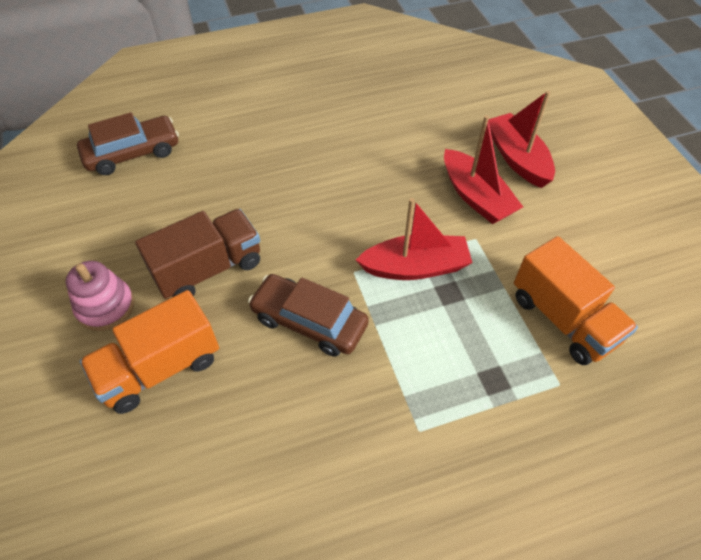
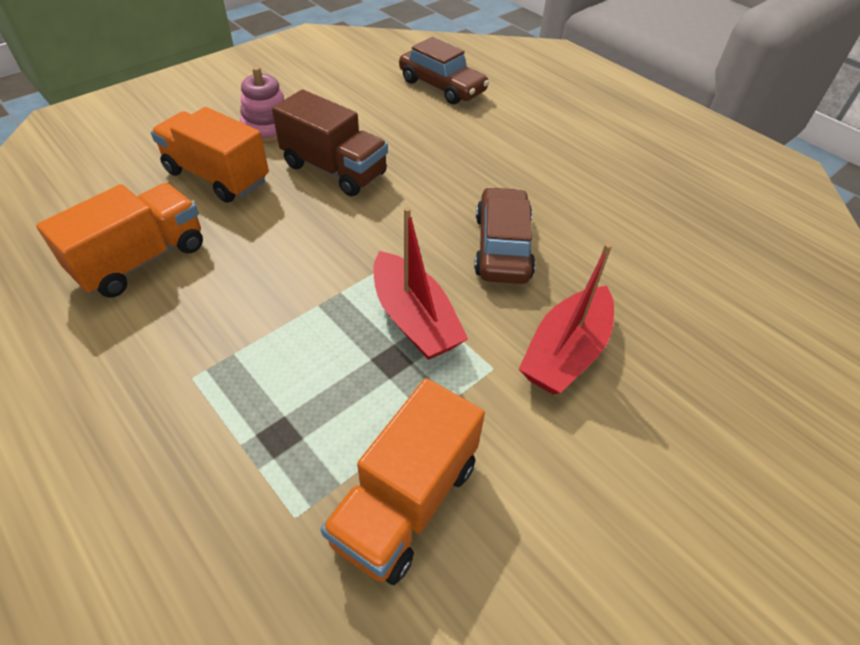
camera: 65 degrees right, 5 degrees down
(255, 455) = (141, 260): none -> orange truck
(309, 321) = (301, 253): brown car -> brown car (502, 247)
(517, 158) = (674, 384): red boat -> none

